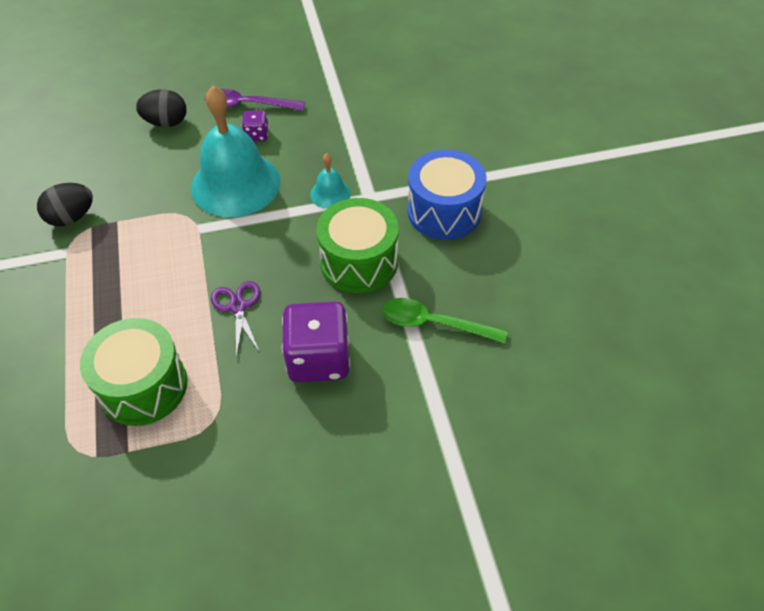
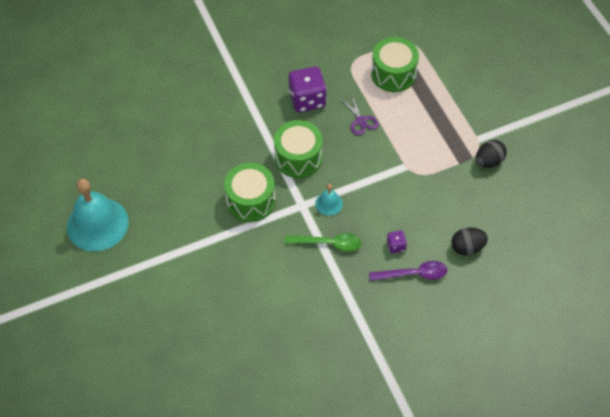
camera: 170 degrees right, 5 degrees up
(235, 184) = (394, 202): turquoise bell -> turquoise bell (97, 224)
(434, 323) = (248, 127): green spoon -> green spoon (328, 243)
(444, 211) = (251, 201): blue drum -> green drum

